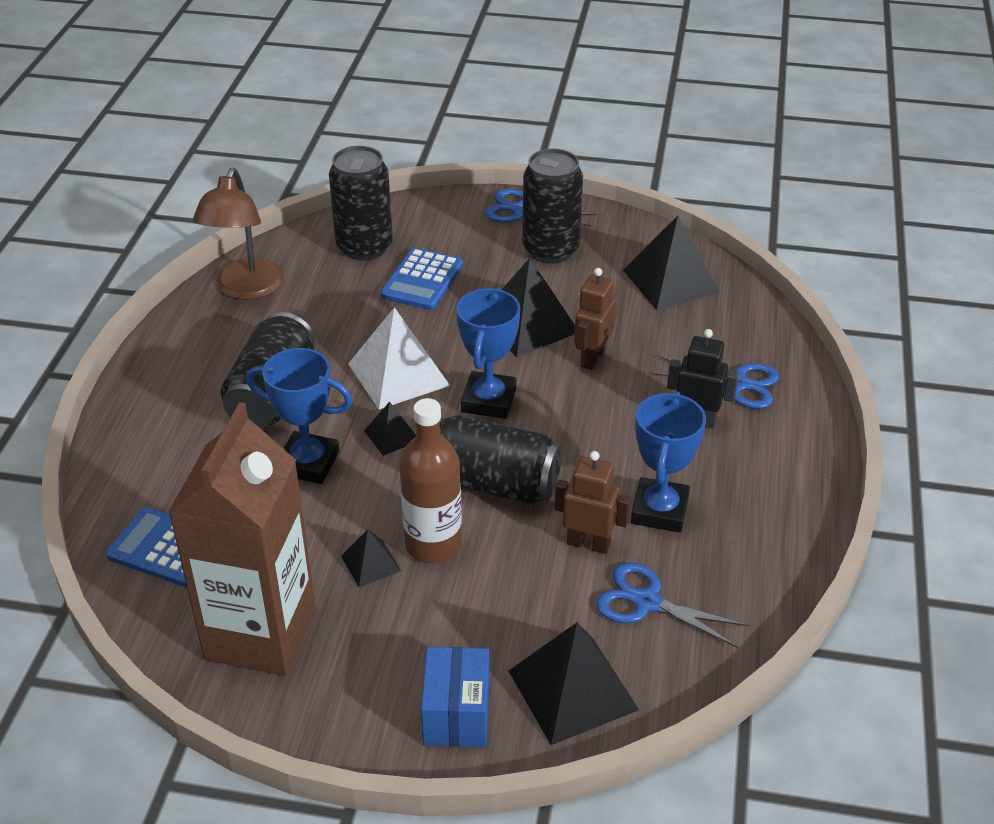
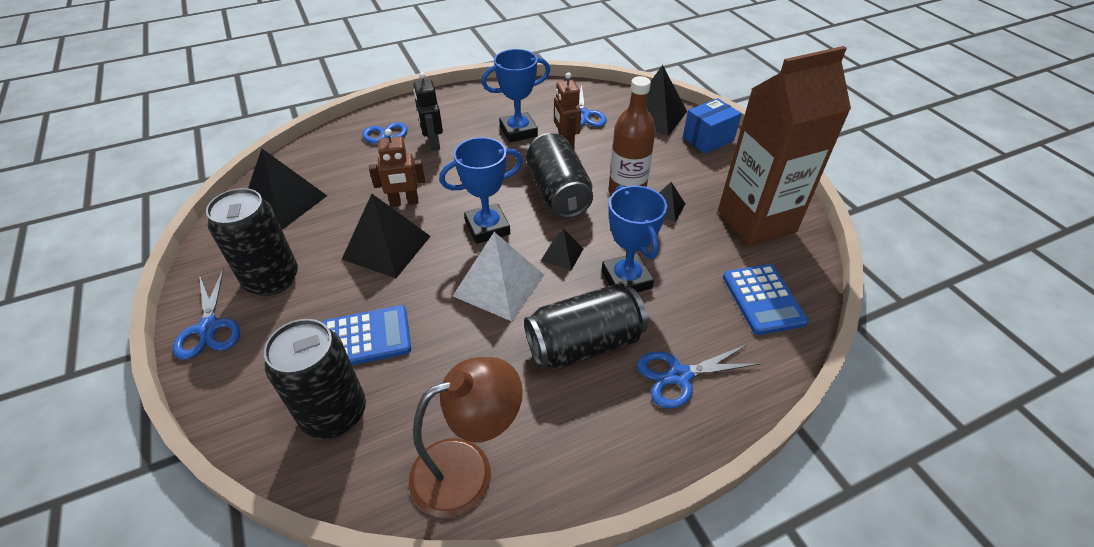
camera: 125 degrees left, 5 degrees up
(175, 432) = (679, 376): none -> blue scissors

